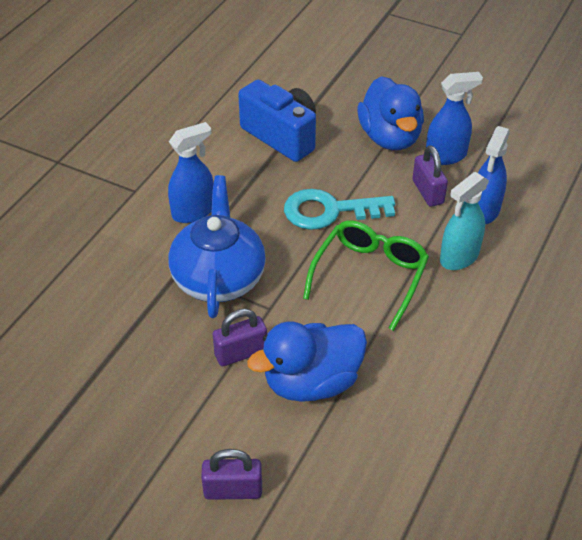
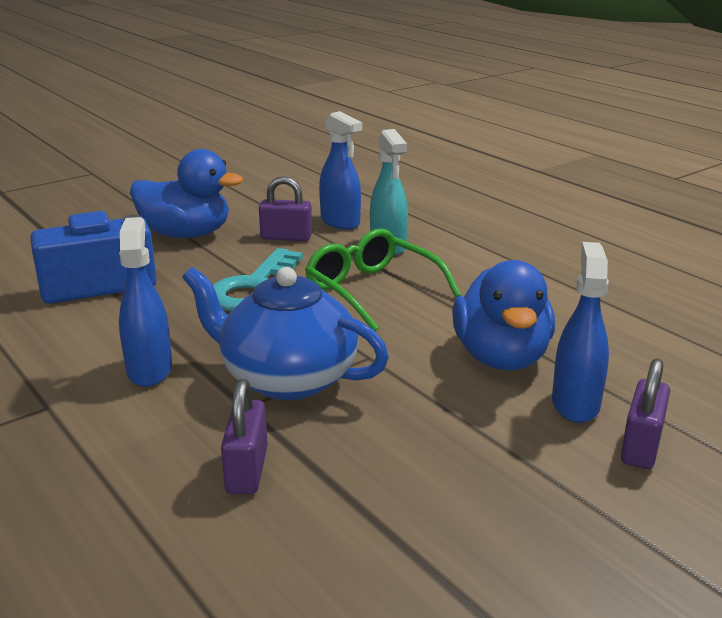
camera: 65 degrees left, 20 degrees down
(241, 353) = (425, 391): purple padlock -> purple padlock (247, 470)
(446, 156) = (248, 218): blue spray bottle -> blue spray bottle (575, 403)

